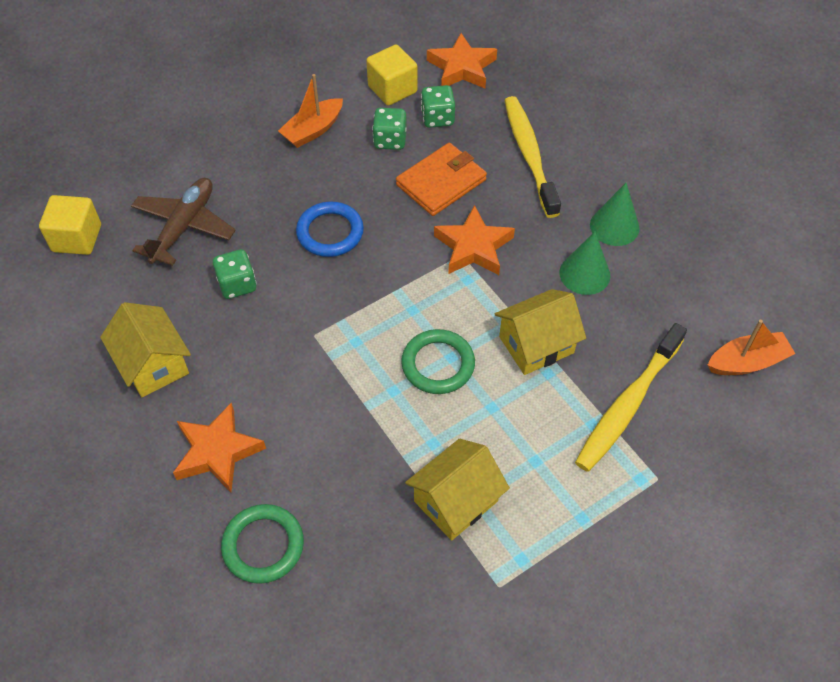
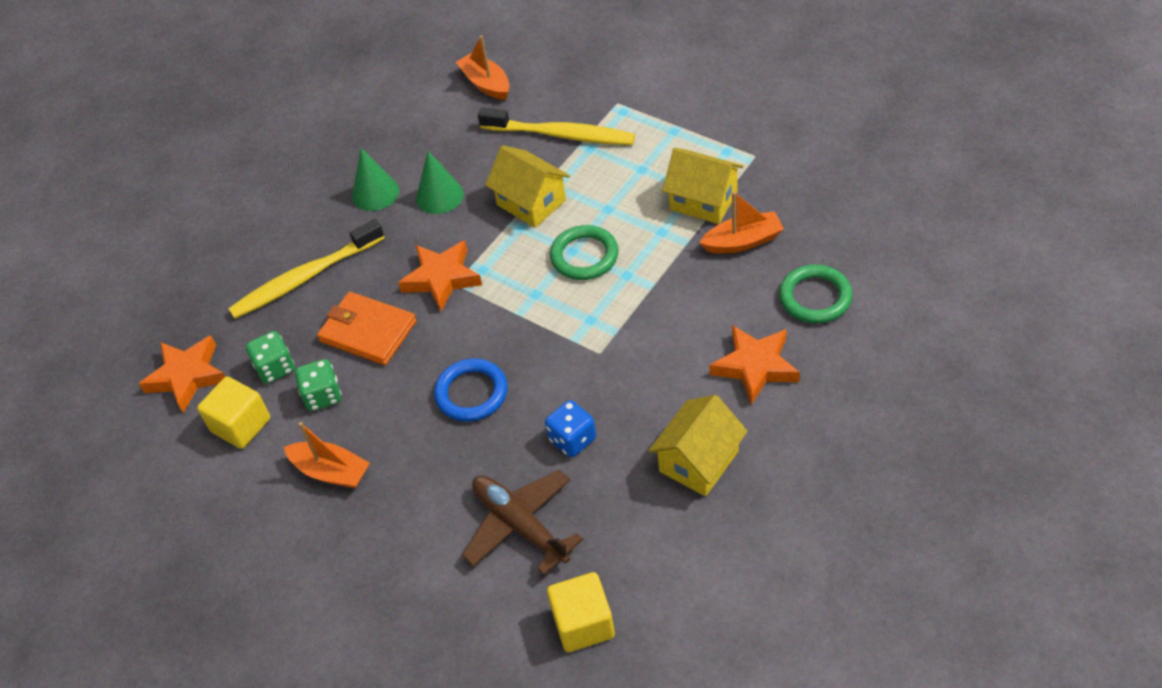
camera: 105 degrees left, 5 degrees down
(184, 227) = (520, 525): brown plane -> brown plane turned 45 degrees clockwise
(237, 285) = (572, 439): green dice -> blue dice
(377, 513) = (743, 241): none -> orange boat

